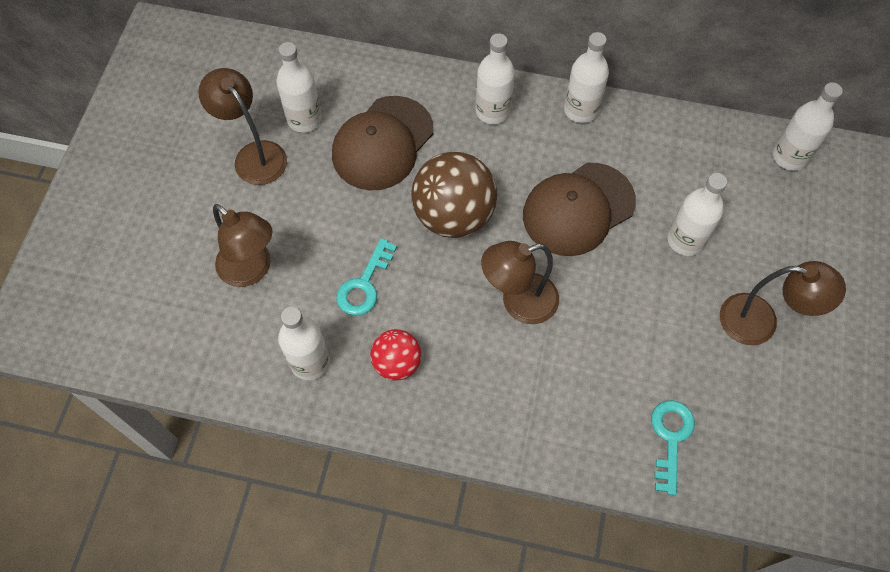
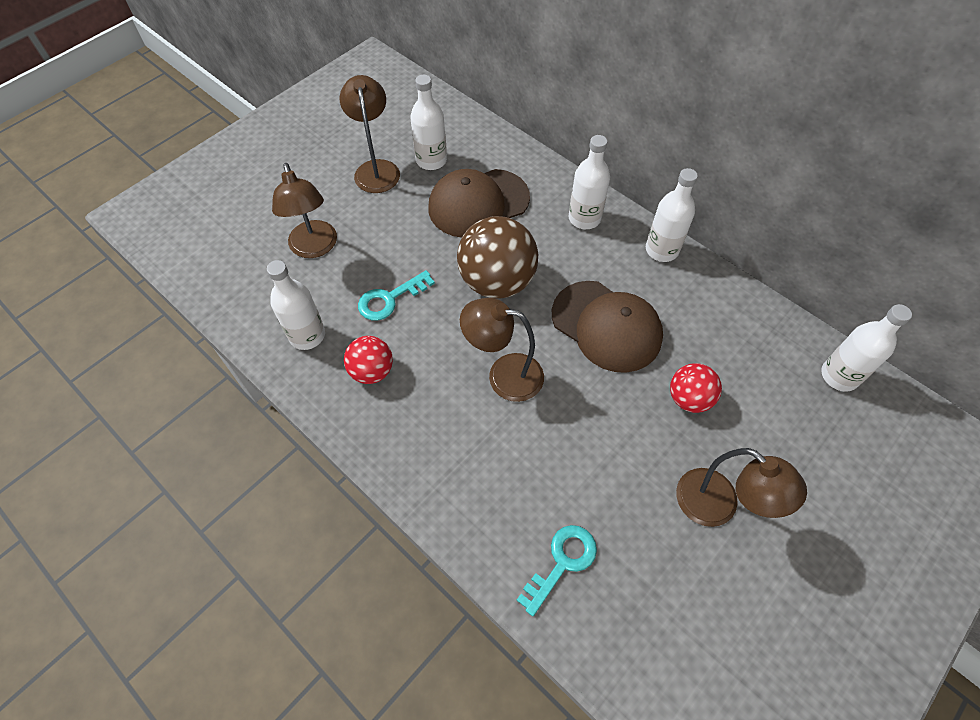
camera: 30 degrees right, 5 degrees down
(578, 209) = (606, 326): brown cap -> brown cap turned 135 degrees counterclockwise
(685, 240) = (689, 398): white bottle -> red ball

